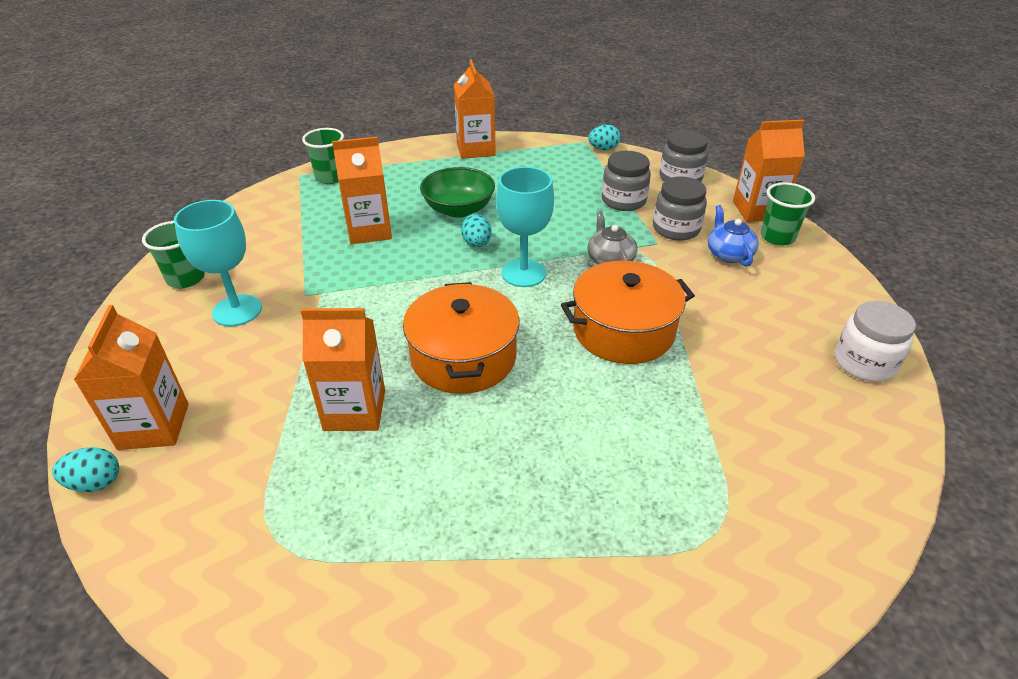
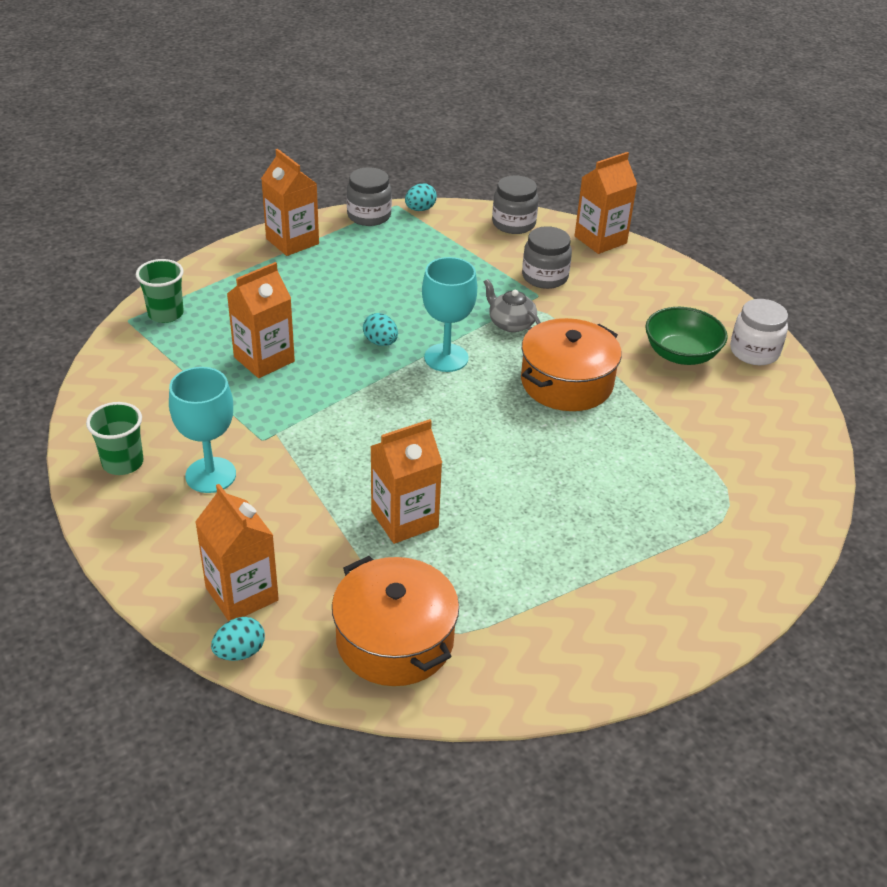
camera: 30 degrees left, 0 degrees up
(458, 209) = (333, 312): green bowl -> green bowl (681, 354)
(463, 357) = (456, 447): orange pot -> orange pot (395, 640)
(623, 200) = (479, 261): grey jar -> grey jar (369, 216)
(728, 254) = (603, 289): blue teapot -> none
(777, 237) = (631, 262): green cup -> none

